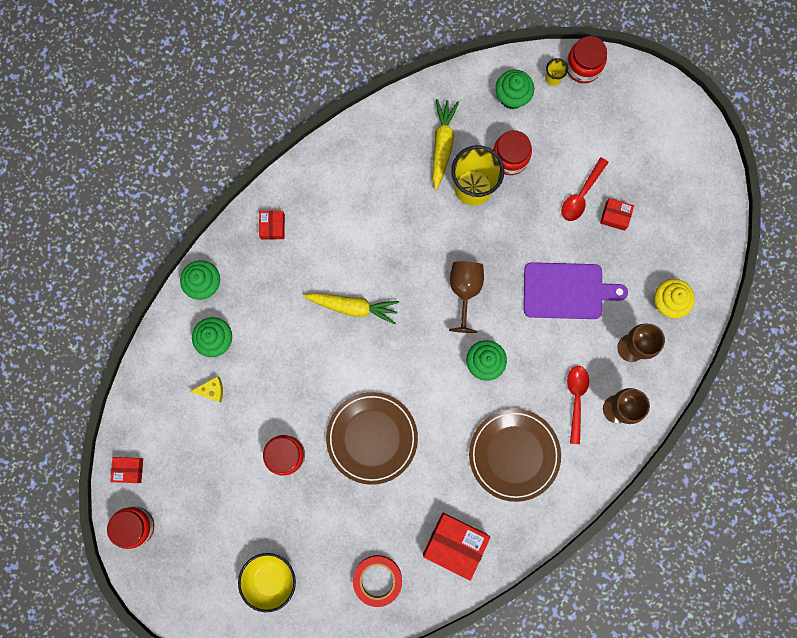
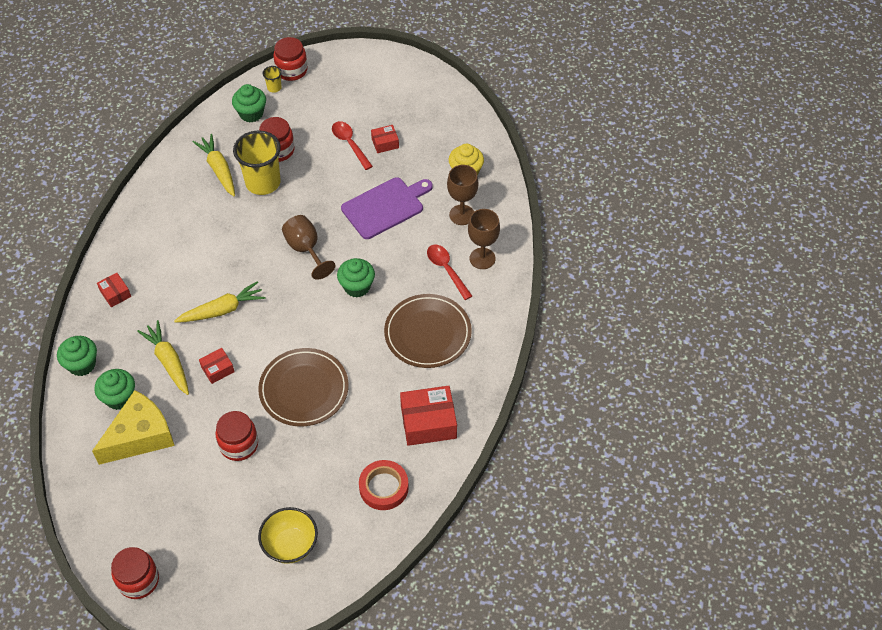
camera: 35 degrees left, 25 degrees down
(129, 470) = (103, 540): red box -> red box (217, 369)
(212, 390) = (140, 436): yellow cheese -> yellow cheese, size x2.39
(277, 330) = (168, 361): none -> yellow carrot
(581, 195) = (350, 144): red spoon -> red spoon turned 150 degrees clockwise

